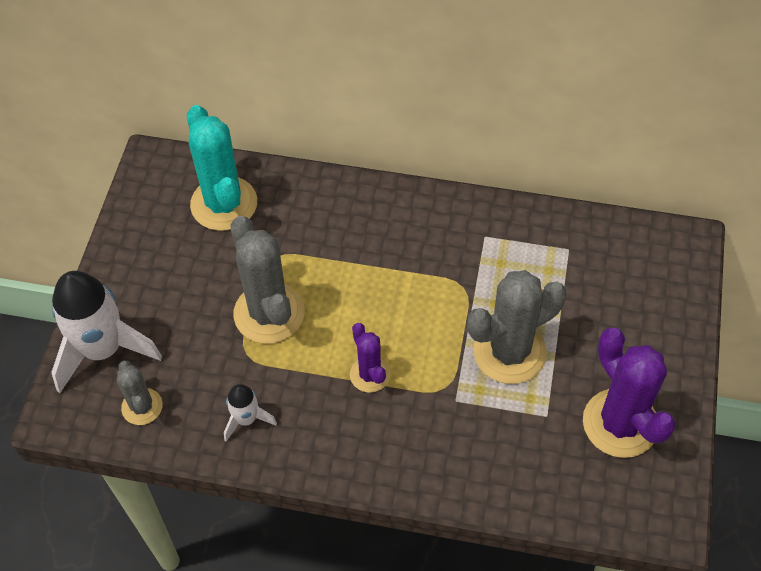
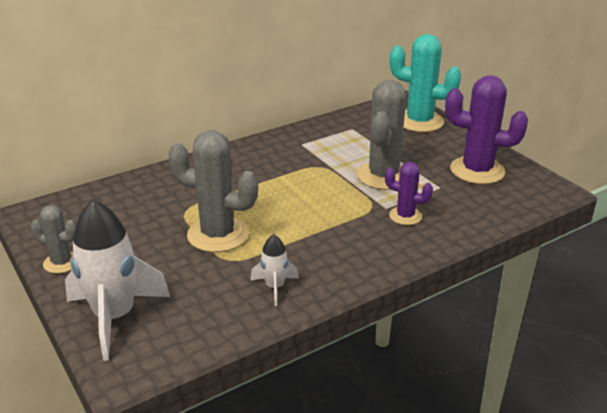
camera: 45 degrees left, 25 degrees down
(142, 406) = (189, 326): grey cactus -> grey cactus (61, 262)
(224, 204) = (114, 206): turquoise cactus -> turquoise cactus (419, 121)
(370, 374) = (322, 225): purple cactus -> purple cactus (405, 216)

